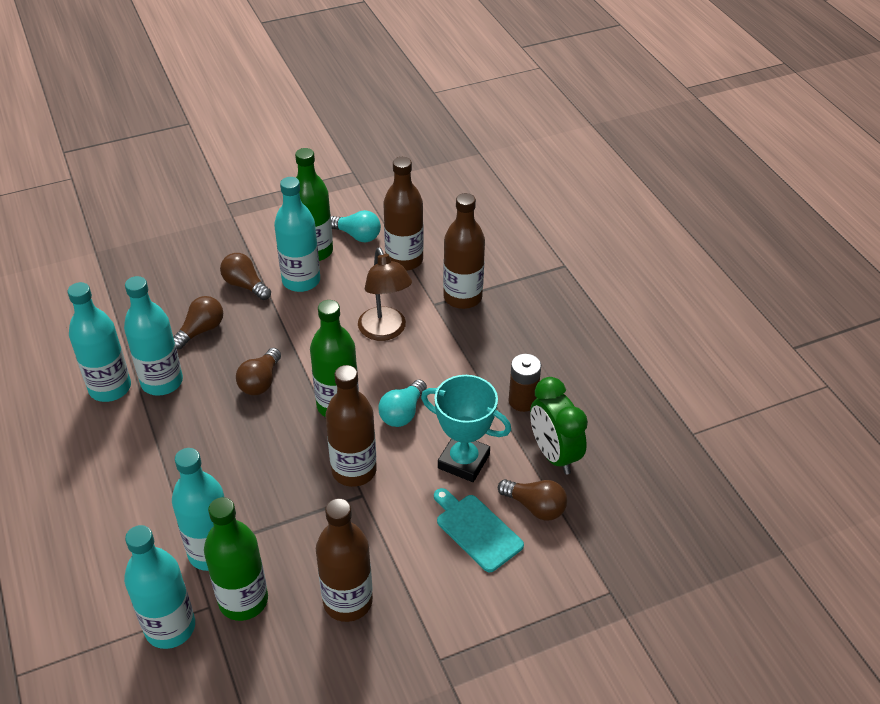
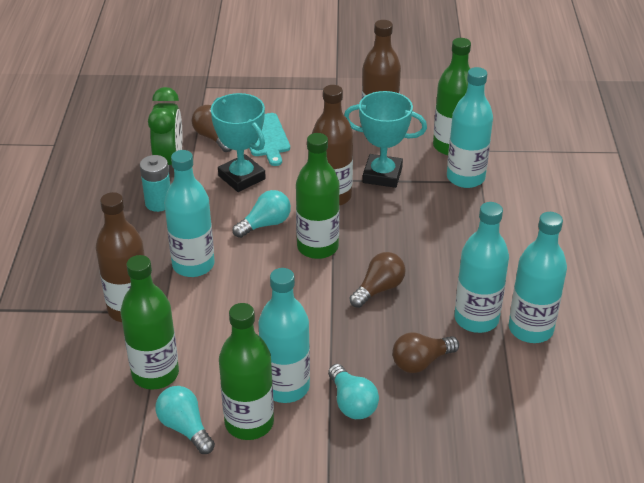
camera: 155 degrees left, 5 degrees down
(170, 627) = (507, 147): turquoise bottle -> turquoise bottle (193, 265)
(245, 285) = (352, 403): brown light bulb -> turquoise light bulb
(311, 521) = (382, 175): none -> turquoise trophy
(385, 331) = (232, 299): brown lamp -> none
(404, 260) = (155, 374): brown bottle -> green bottle
(522, 401) = (158, 203): brown battery -> turquoise battery

